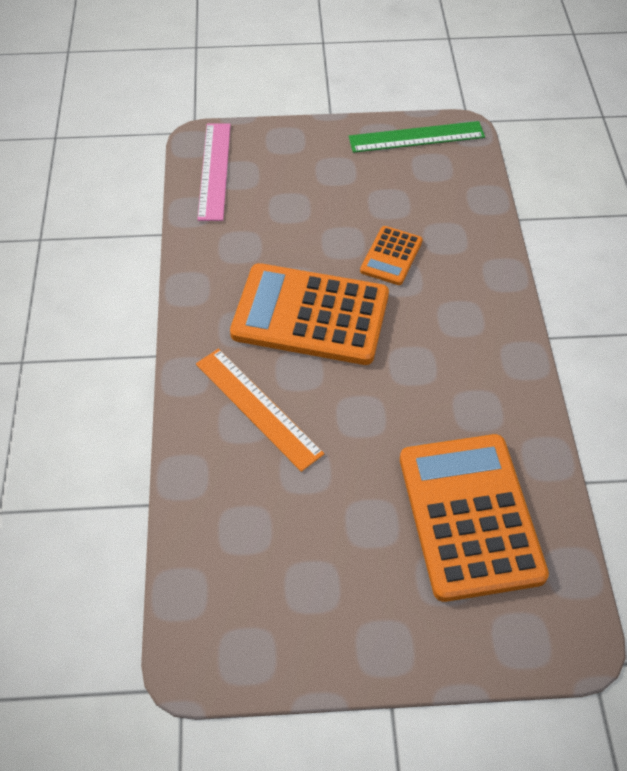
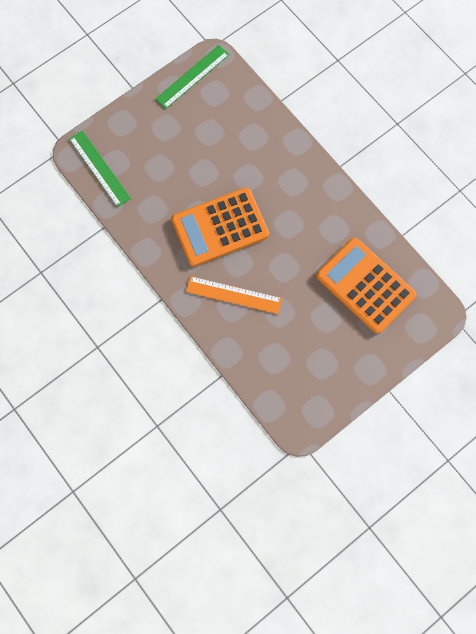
camera: 35 degrees left, 20 degrees up
(214, 170) = (99, 168): pink ruler -> green ruler
(391, 256) = (234, 166): orange calculator -> none

